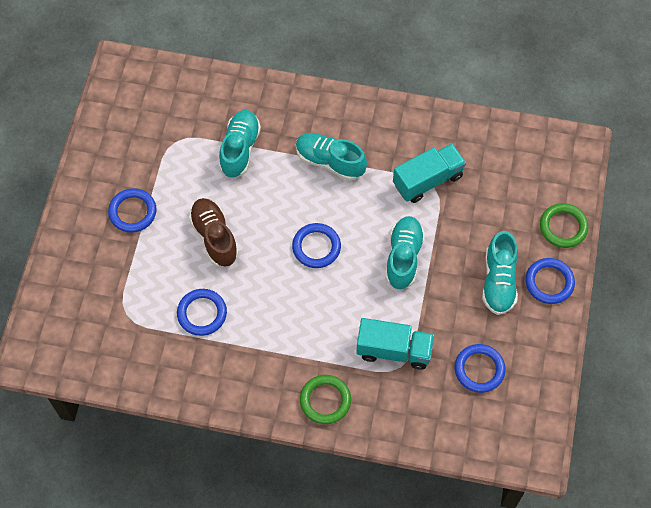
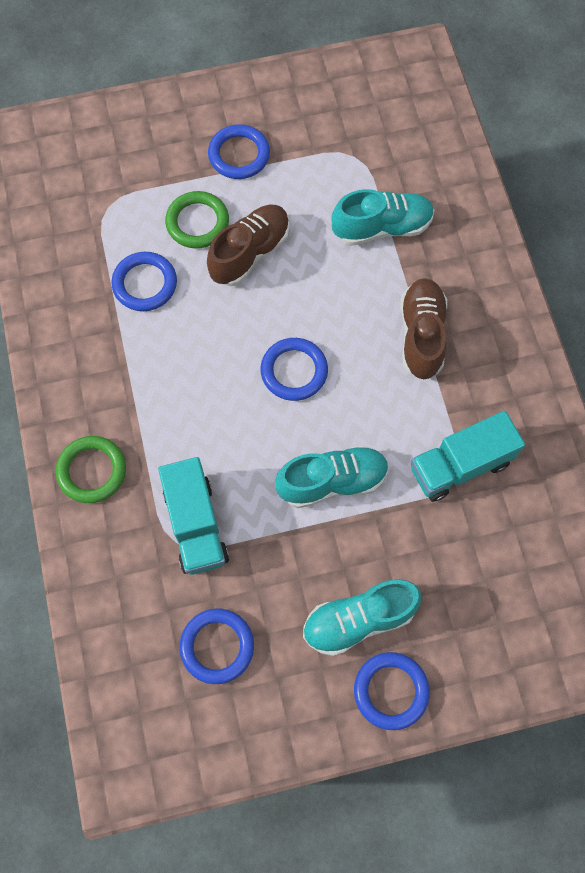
camera: 65 degrees right, 5 degrees up
(330, 161) = (421, 335): turquoise shoe -> brown shoe
(428, 180) = (460, 465): turquoise truck -> turquoise truck turned 120 degrees clockwise
(563, 227) = (486, 677): green ring -> green ring (197, 222)

